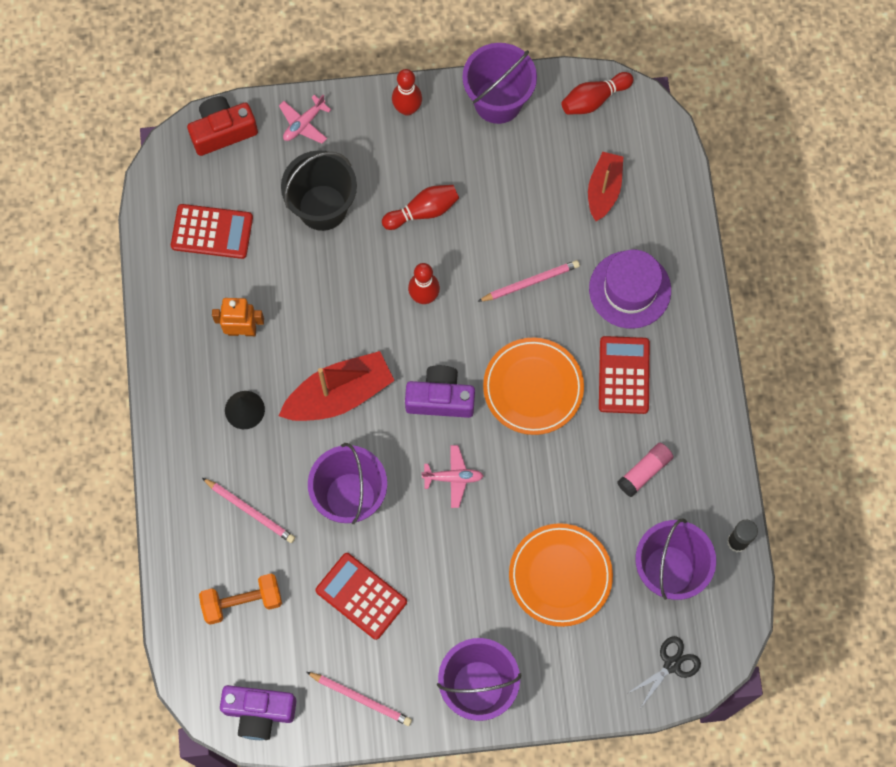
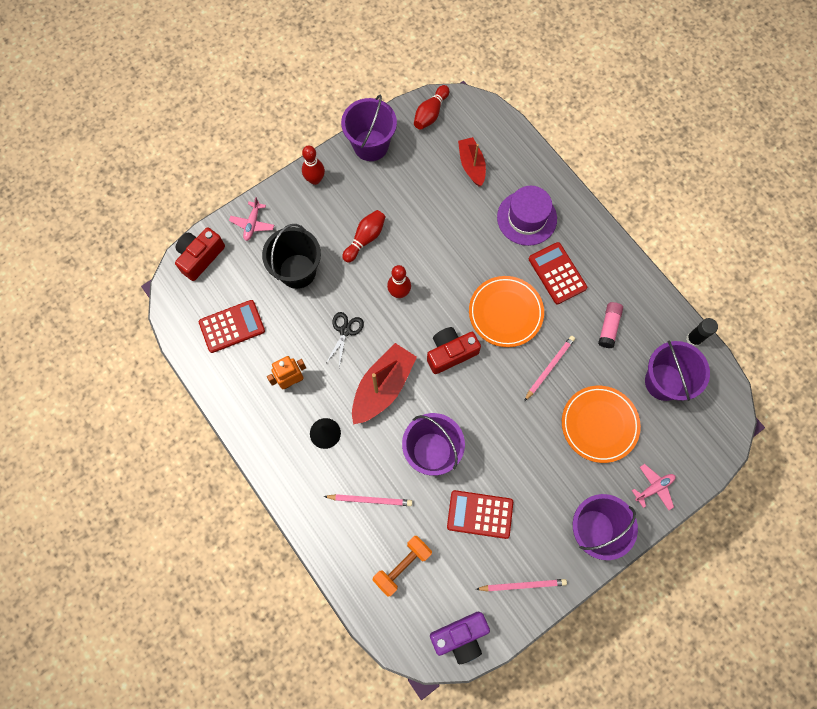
camera: 30 degrees left, 0 degrees up
(440, 398) = (450, 353): purple camera -> red camera
(453, 478) = (491, 400): pink plane -> pink plane (654, 488)
(530, 282) = (462, 247): pink pencil -> pink pencil (549, 368)
(671, 665) = (705, 441): black scissors -> black scissors (345, 331)

